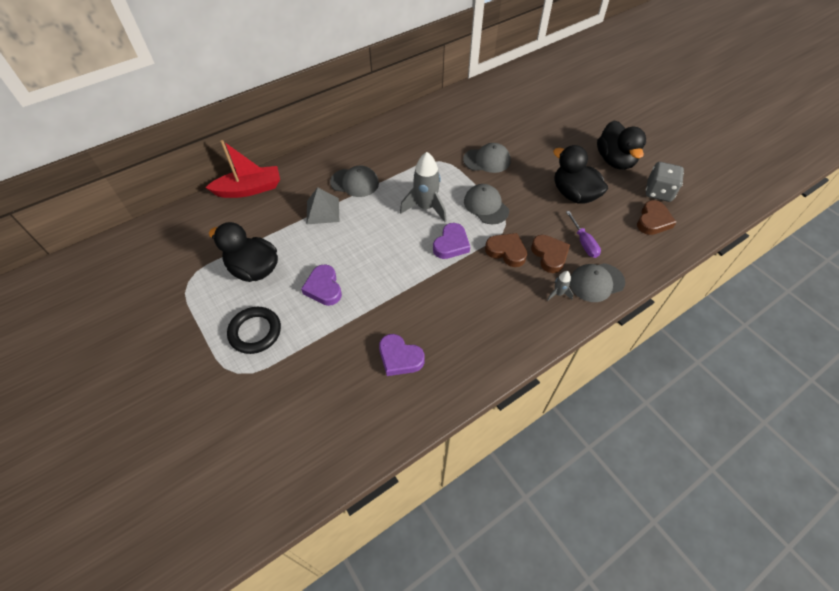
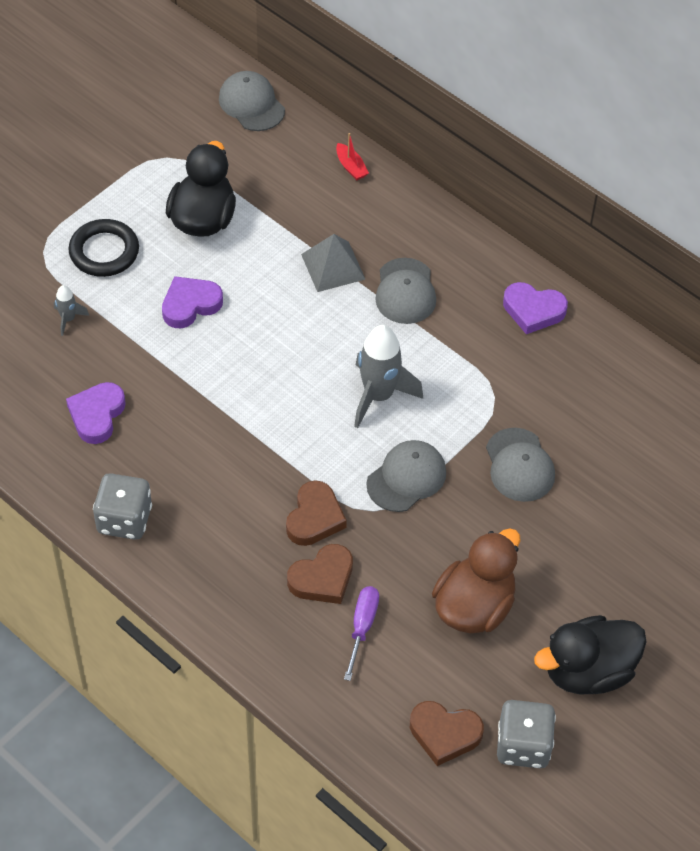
camera: 75 degrees right, 0 degrees up
(249, 189) = (351, 167): red boat -> red boat, size x0.45
(451, 244) = (310, 442): purple heart -> purple heart (533, 310)
(491, 353) = (124, 519): none -> grey dice
(558, 294) = (247, 595): grey rocket -> grey rocket (68, 319)
(574, 194) = (474, 606): black duck -> brown duck
(584, 243) = (362, 626): purple screwdriver -> purple screwdriver turned 135 degrees clockwise
(596, 282) = (283, 647): grey cap -> grey cap (251, 104)

